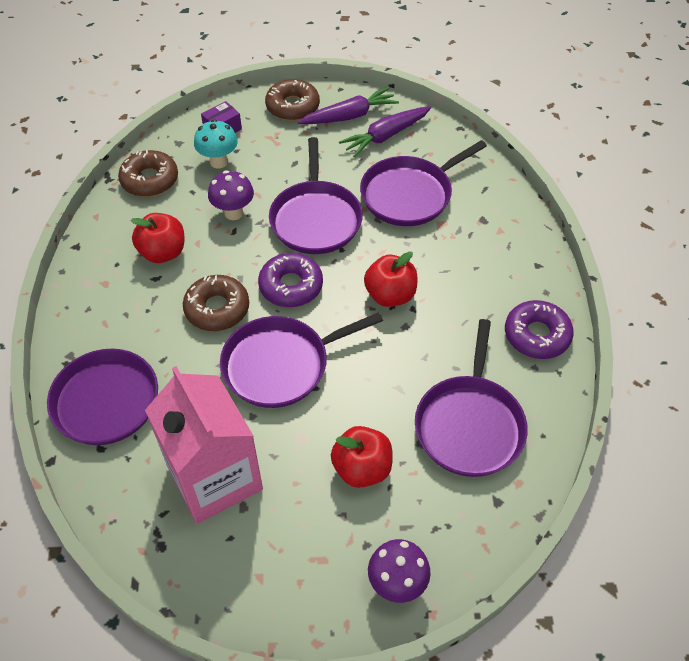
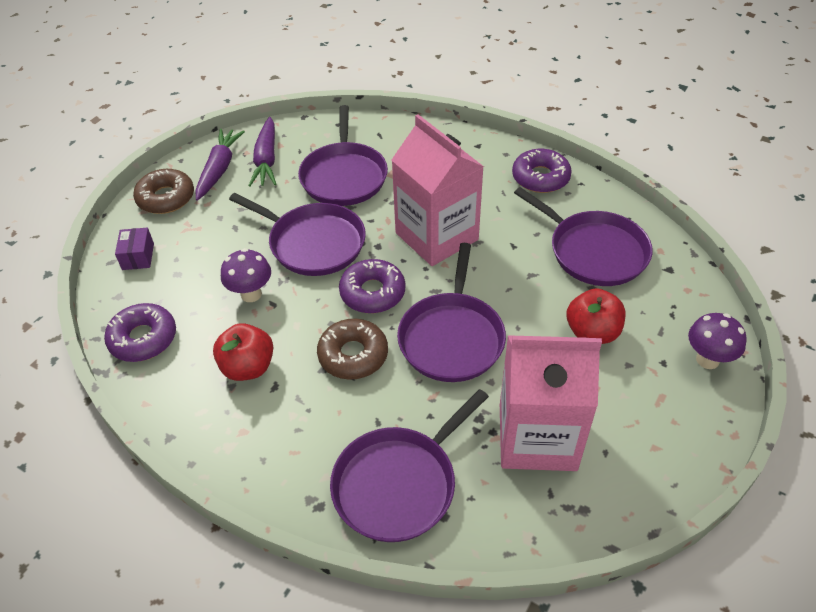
camera: 55 degrees left, 5 degrees down
(150, 180) = (143, 339): brown donut -> purple donut
(219, 162) = (177, 277): turquoise mushroom -> none
(390, 295) = (436, 236): red apple -> pink carton

